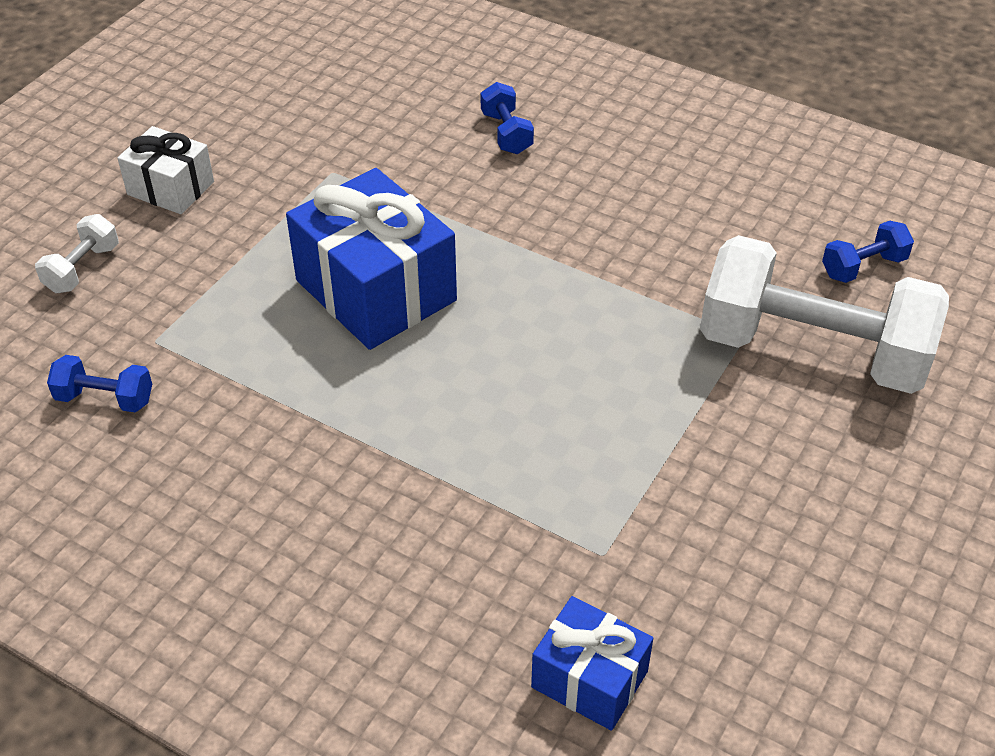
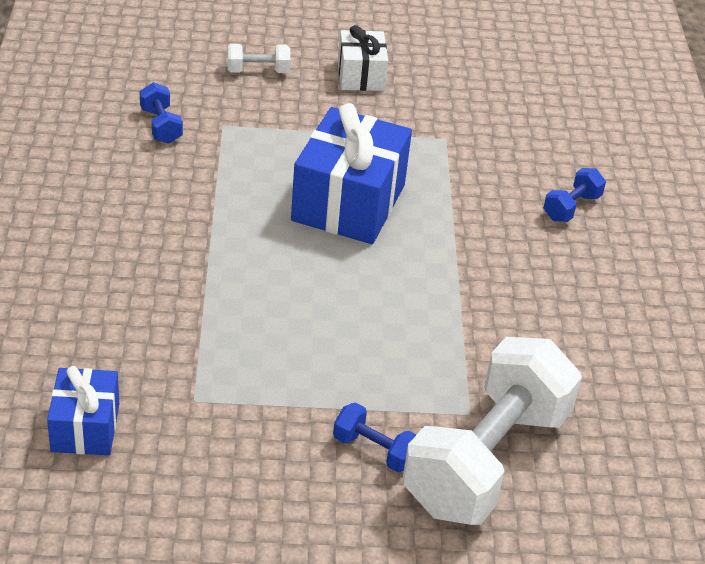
camera: 55 degrees right, 5 degrees down
(812, 351) = (486, 460): white dumbbell -> white dumbbell turned 45 degrees clockwise
(863, 267) = (615, 466): blue dumbbell -> blue dumbbell (374, 450)

